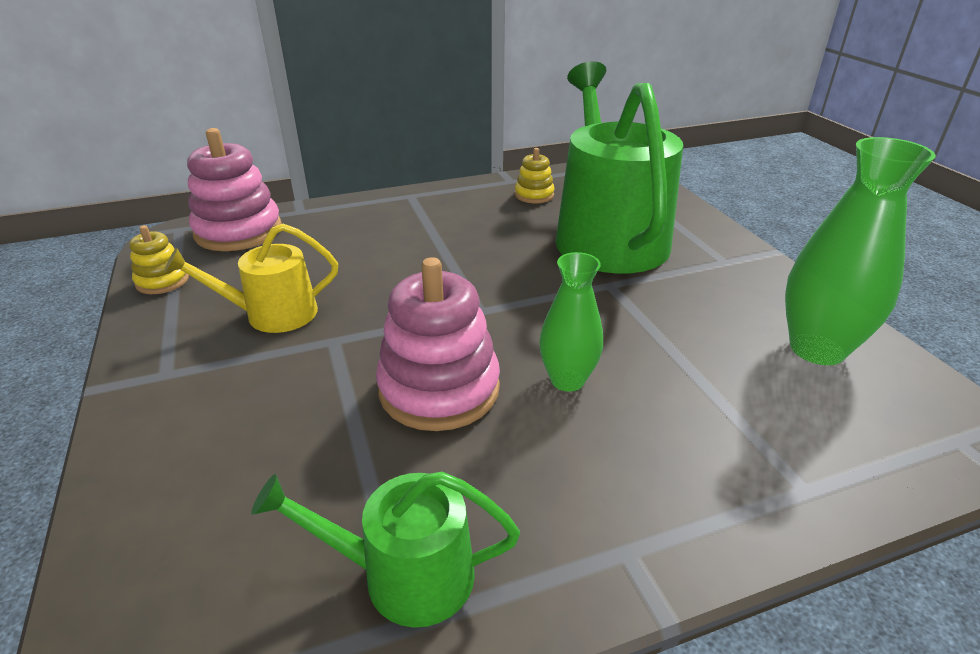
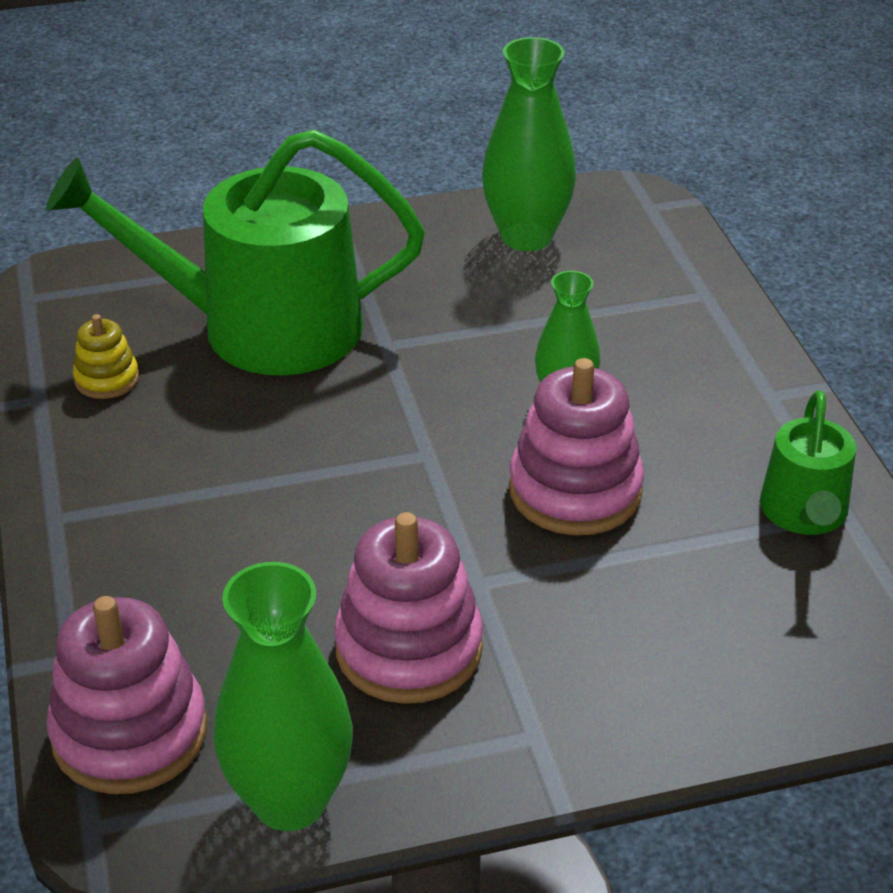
camera: 85 degrees left, 5 degrees up
(162, 281) = (290, 800): yellow stacking toy -> green vase
(272, 314) = (409, 648): yellow watering can -> pink stacking toy

